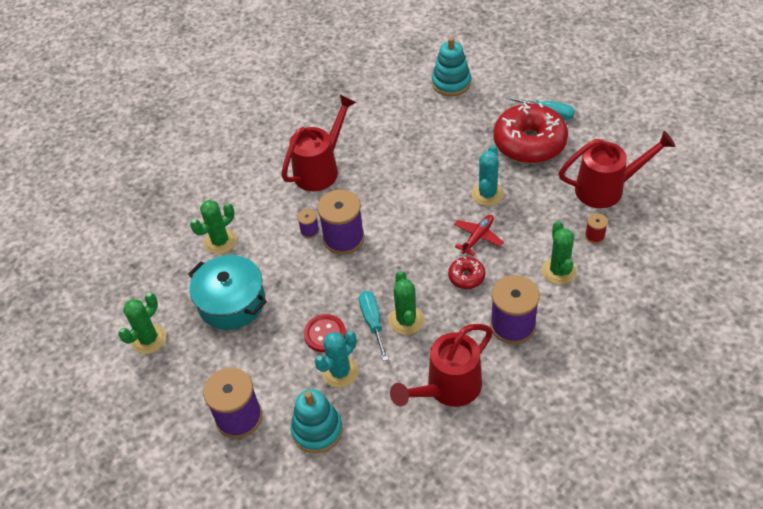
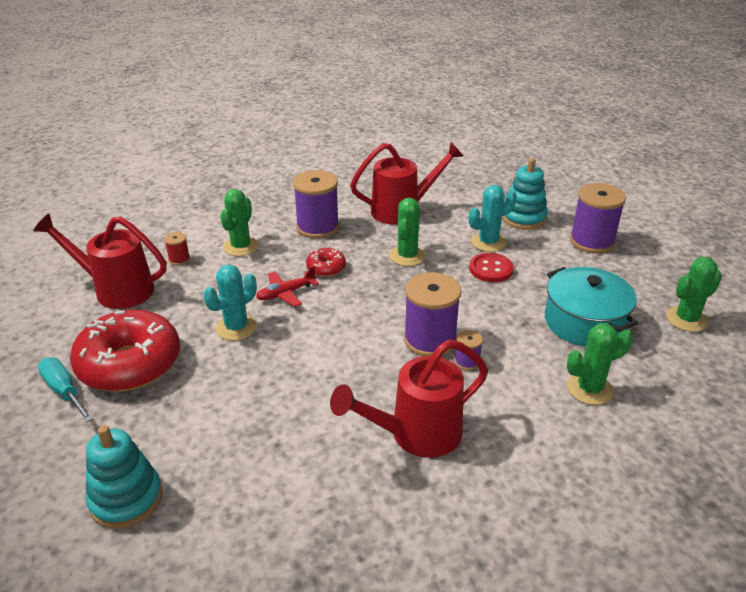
camera: 160 degrees left, 15 degrees down
(373, 322) = (439, 264): turquoise screwdriver -> none

